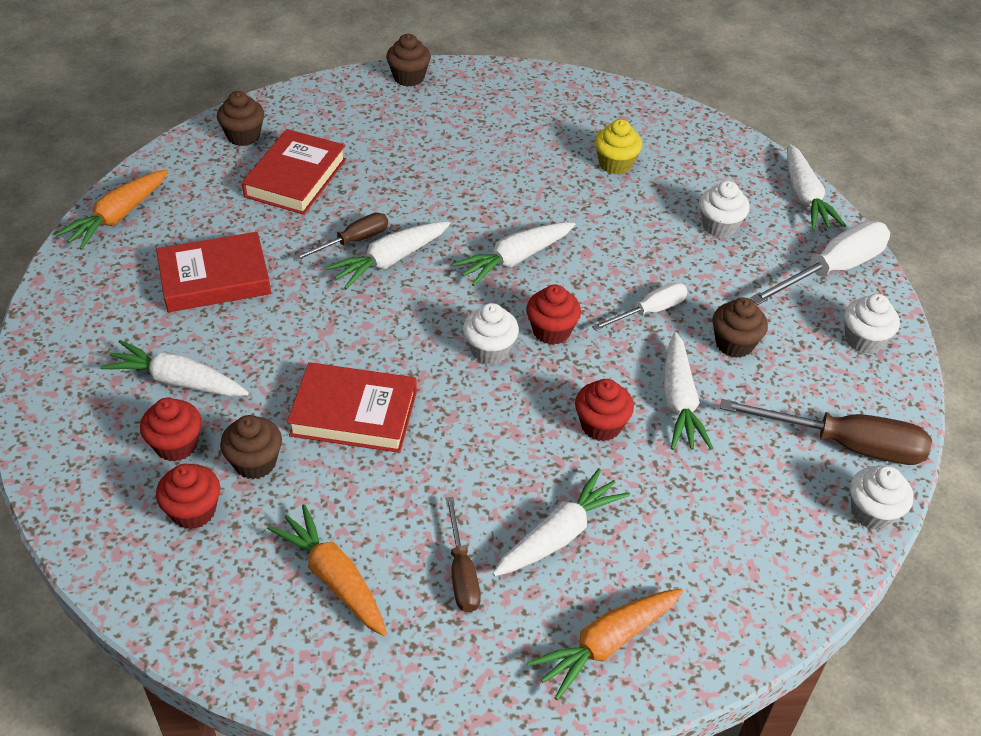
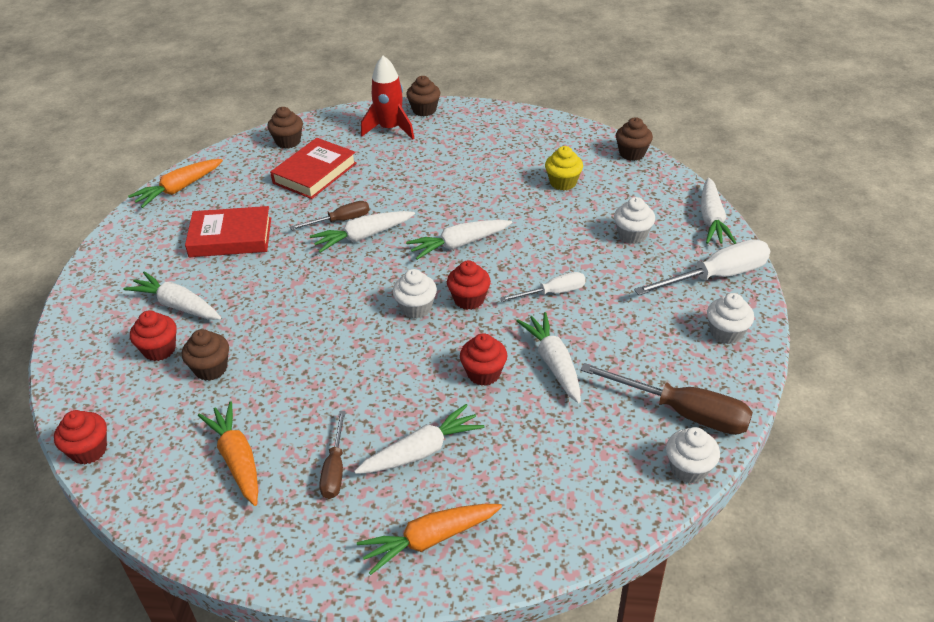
camera: 15 degrees right, 5 degrees down
(193, 511) = (154, 397): red cupcake -> red cupcake (89, 450)
(354, 413) = (296, 342): red book -> none
(373, 107) = (390, 129): none -> red rocket
(679, 402) = (553, 363): white carrot -> white carrot turned 150 degrees clockwise
(734, 344) = (614, 324): brown cupcake -> brown cupcake (632, 153)

